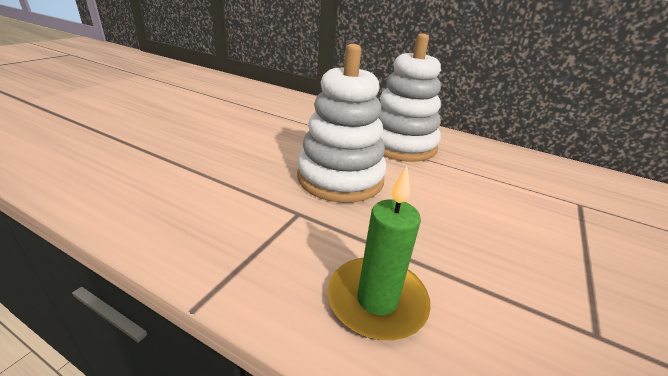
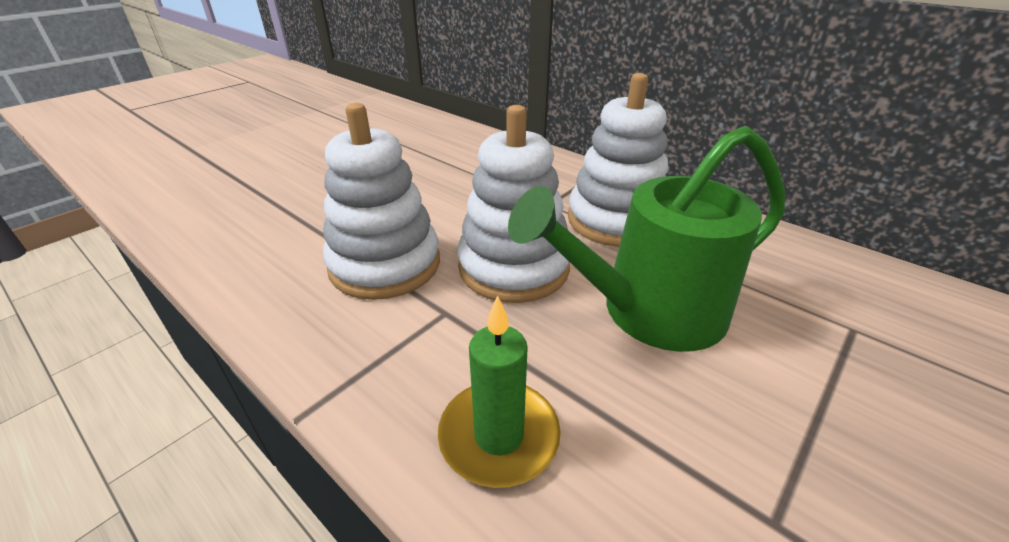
camera: 15 degrees right, 5 degrees up
(235, 181) = (385, 264): none -> white stacking toy
(449, 202) = (649, 312): none -> green watering can

